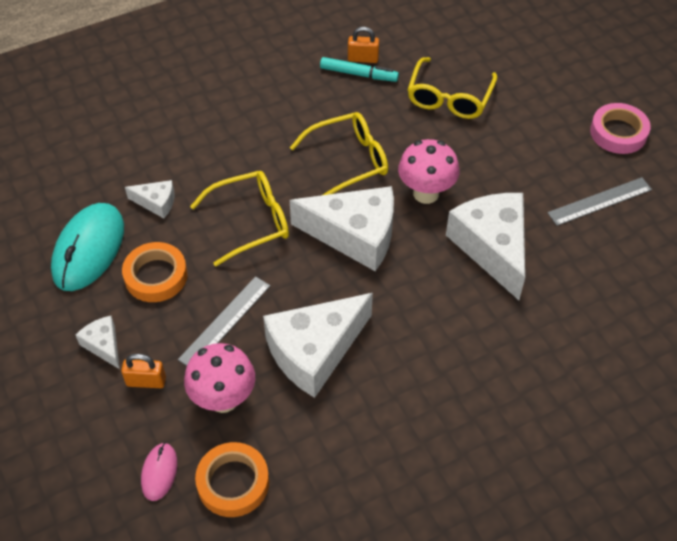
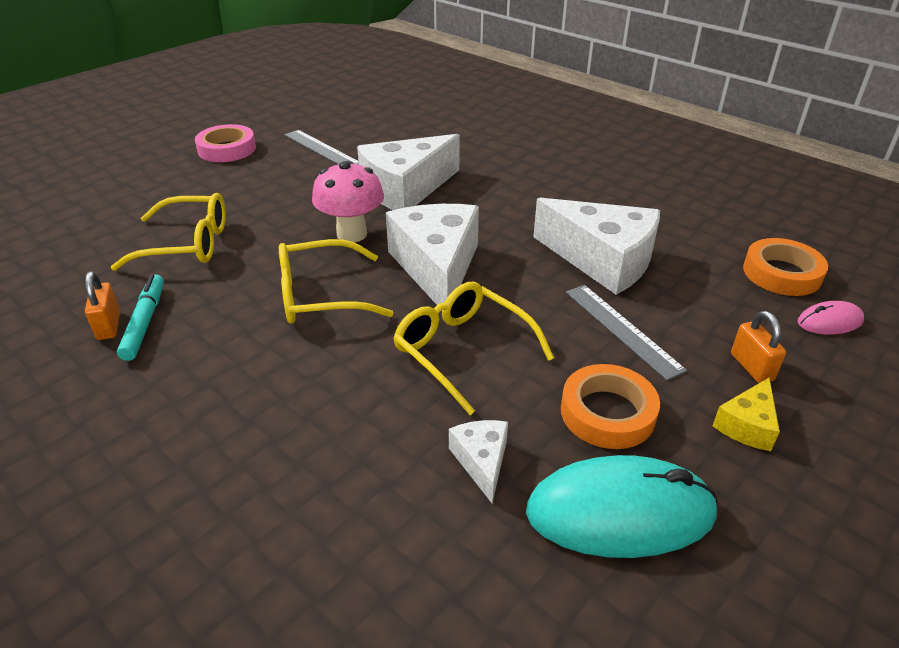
camera: 110 degrees left, 15 degrees down
(103, 345) = (747, 425): white cheese -> yellow cheese
(223, 399) = (710, 303): pink mushroom -> none
(225, 322) = (621, 329): grey ruler -> grey ruler turned 45 degrees clockwise
(348, 161) = (321, 295): yellow glasses -> yellow glasses turned 60 degrees counterclockwise

